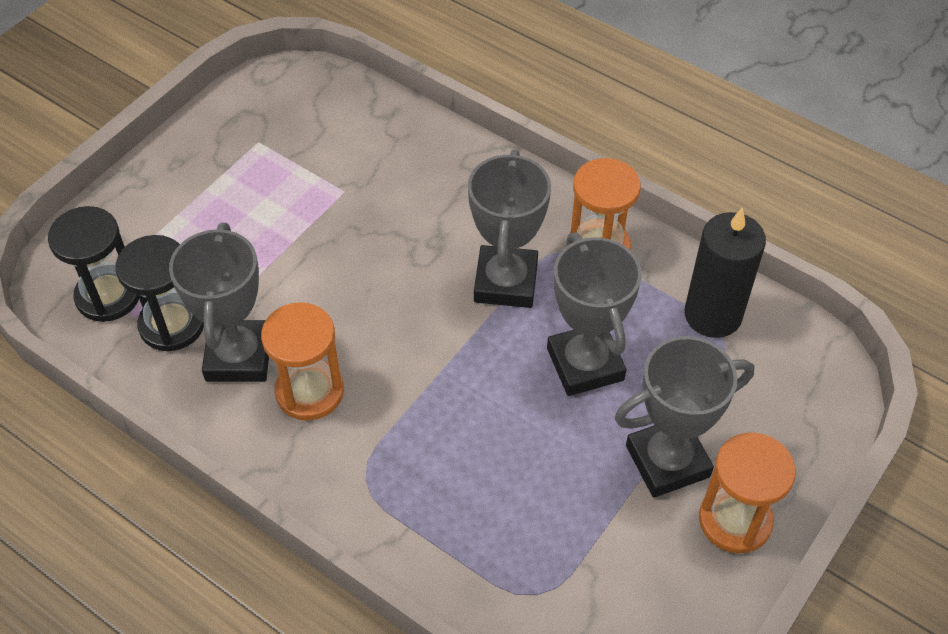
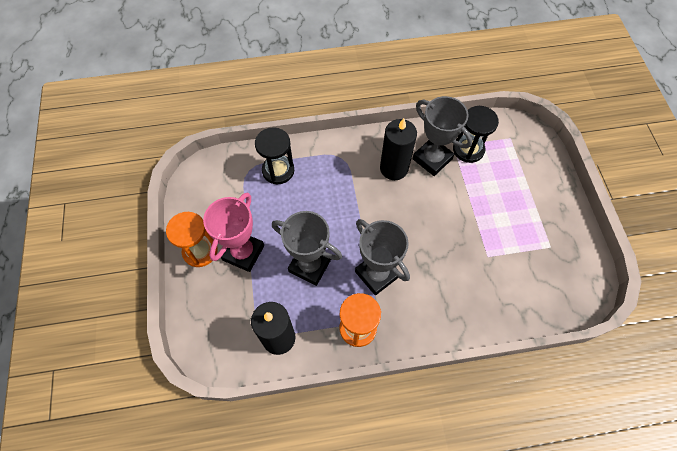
camera: 135 degrees right, 10 degrees up
(108, 296) = (502, 140): black hourglass -> black hourglass (278, 170)
(309, 391) = (394, 168): orange hourglass -> black candle
(667, 461) = (243, 253): grey trophy -> pink trophy

